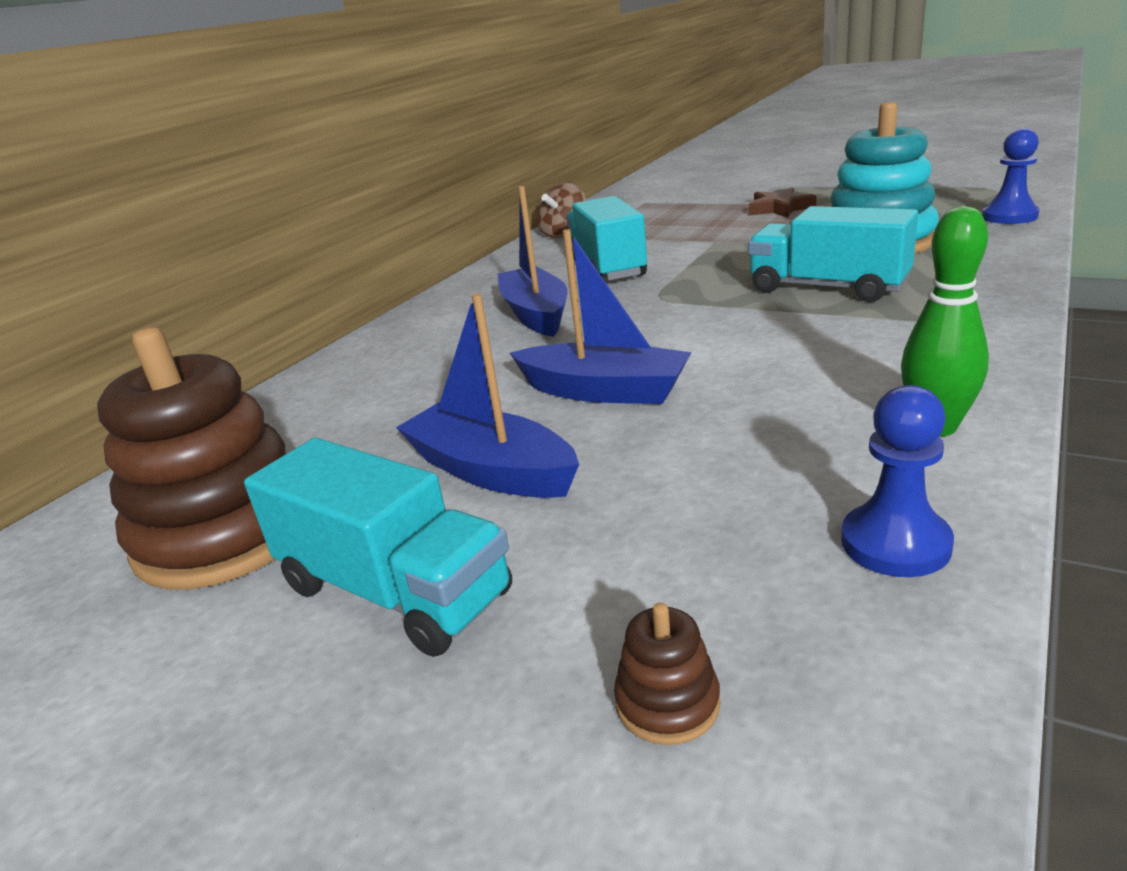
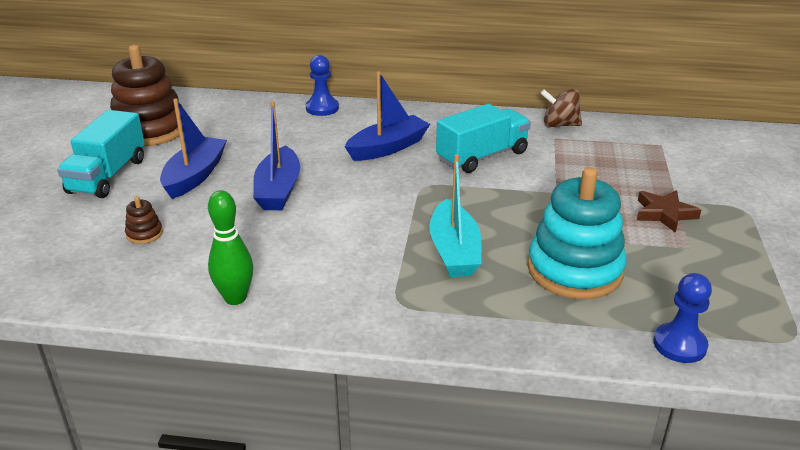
camera: 65 degrees right, 5 degrees up
(667, 703) = (39, 242): brown stacking toy -> brown stacking toy (144, 234)
(827, 288) = (454, 251): turquoise truck -> turquoise boat
(895, 543) = (126, 287): blue pawn -> blue pawn (322, 108)

